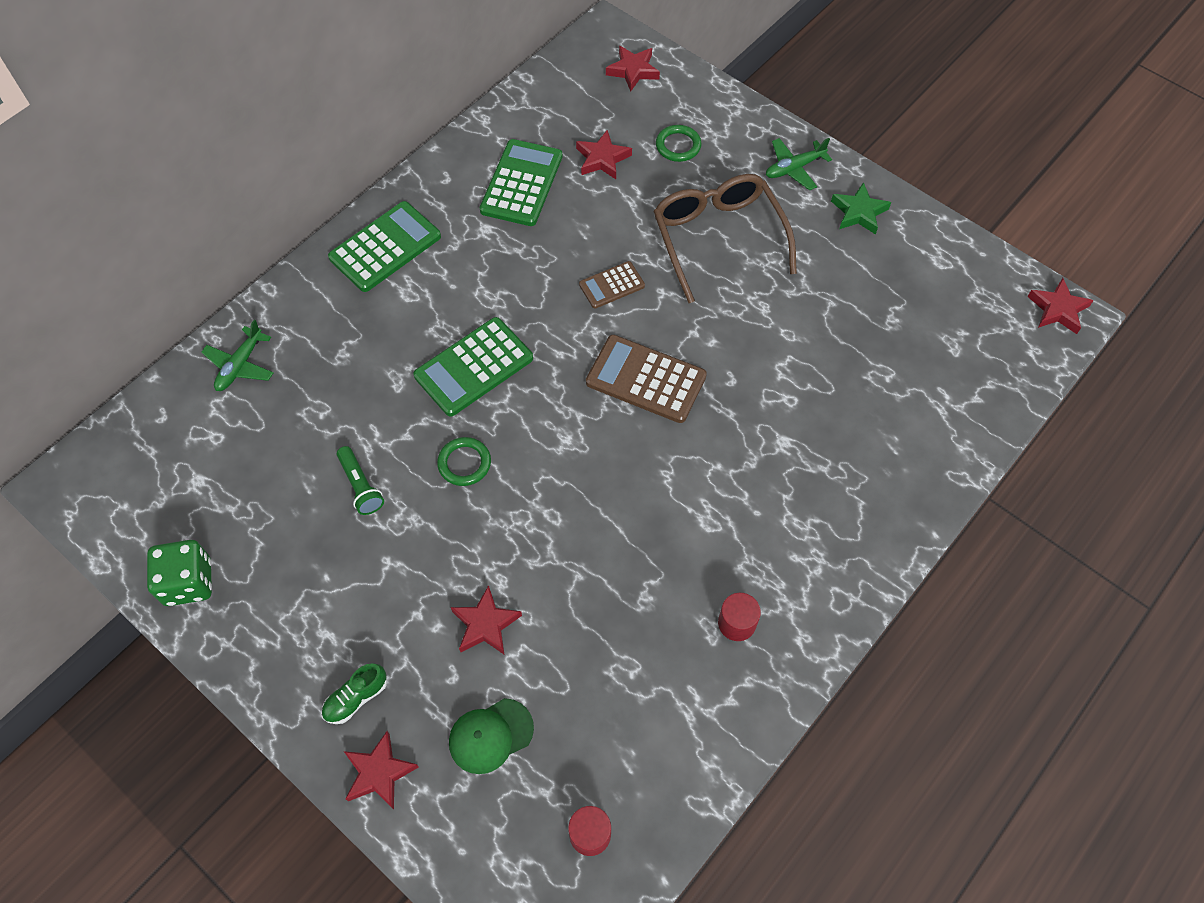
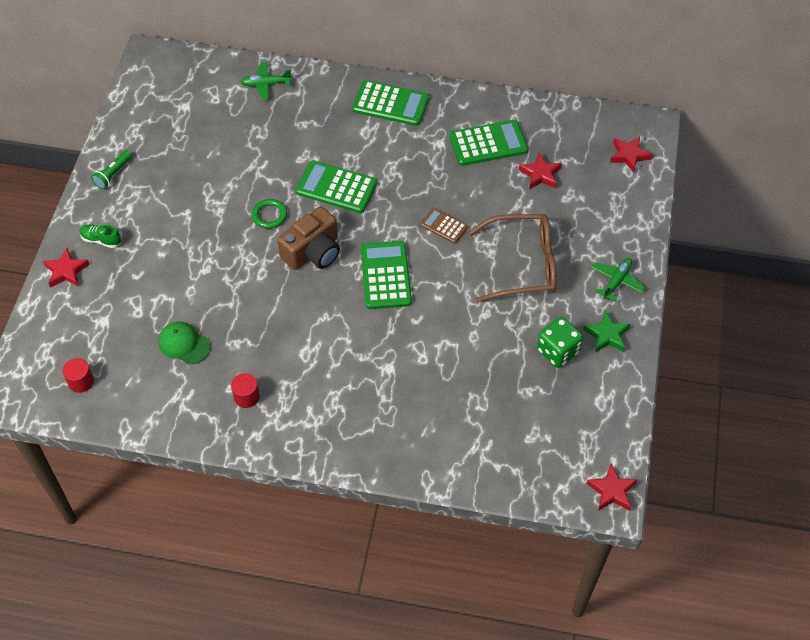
camera: 60 degrees right, 5 degrees down
(188, 582) = (125, 136): green dice -> green dice (557, 351)
(360, 486) = (225, 176): green flashlight -> green flashlight (113, 174)
(485, 624) = (175, 275): red star -> none
(490, 736) = (112, 309): green cap -> green cap (184, 344)
(557, 440) = (313, 252): none -> brown camera
(646, 379) = (385, 275): brown calculator -> green calculator
(678, 146) = (584, 209): green ring -> none
(718, 238) = (523, 265): brown glasses -> brown glasses turned 45 degrees clockwise
(794, 168) = (616, 281): green plane -> green plane turned 90 degrees clockwise

